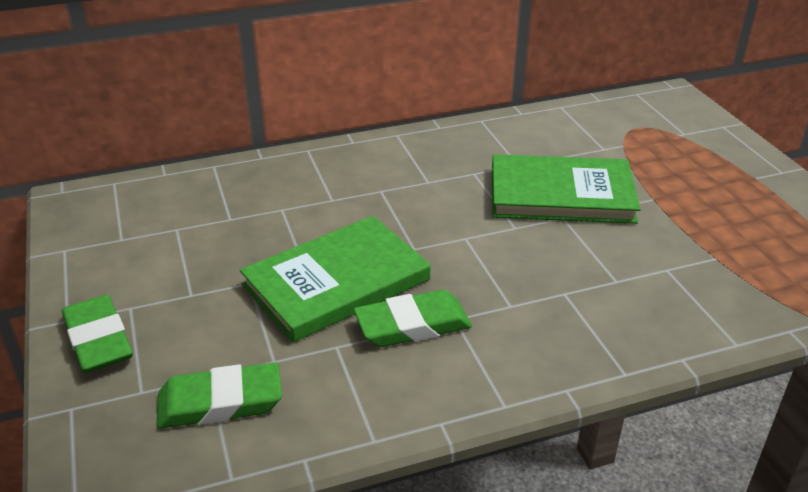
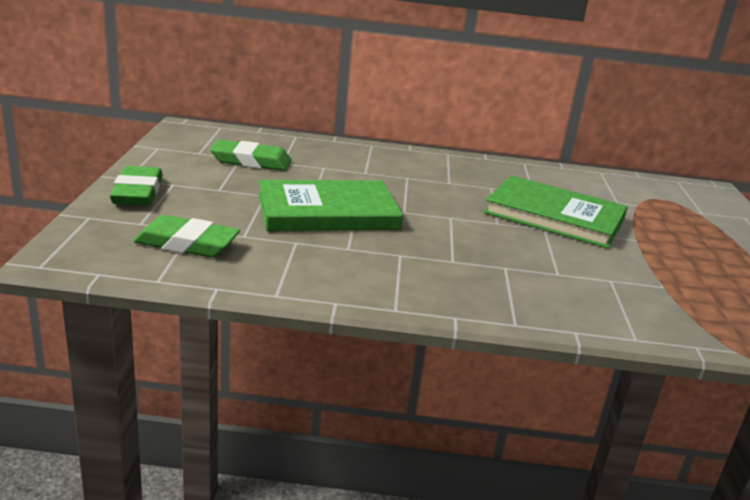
camera: 20 degrees right, 10 degrees down
(412, 325) = (364, 248): green eraser -> green eraser (251, 161)

